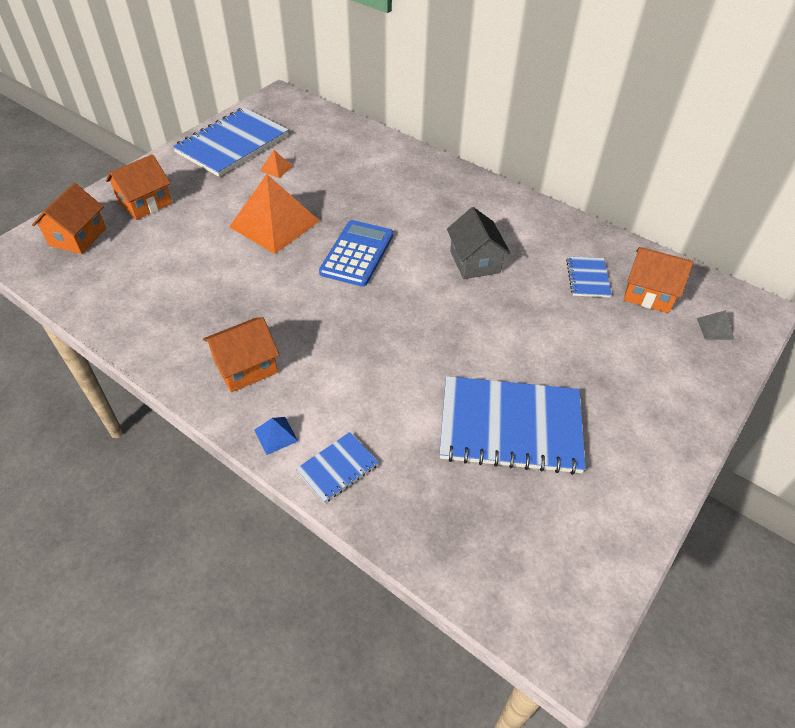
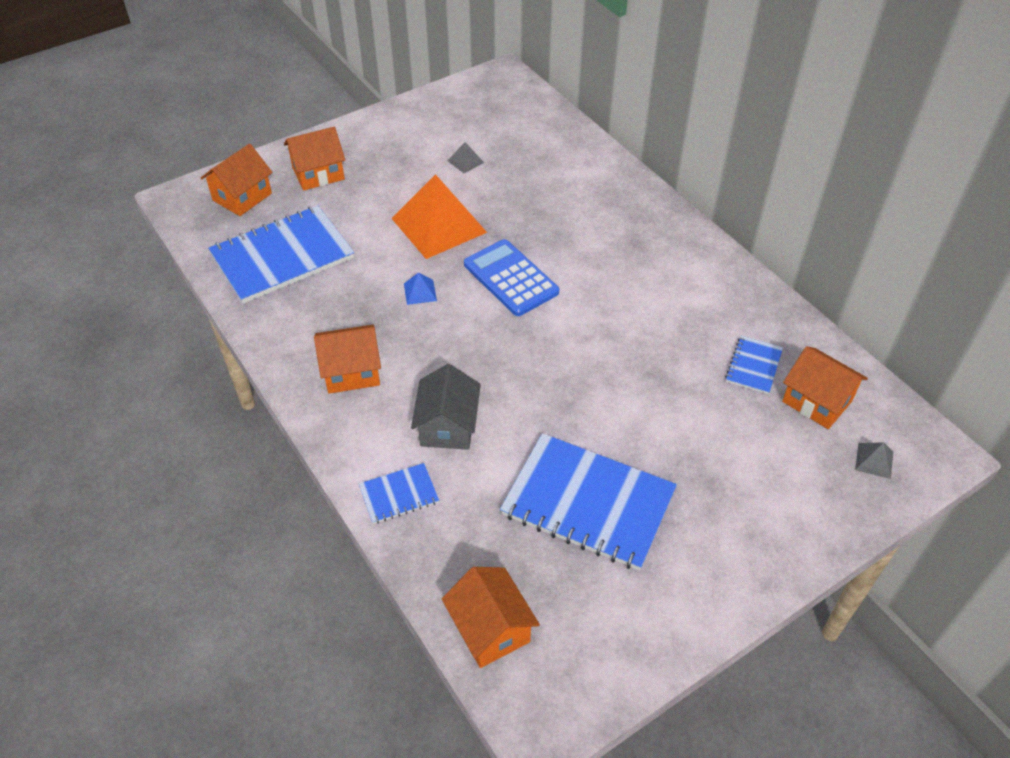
camera: 20 degrees right, 0 degrees up
(232, 144) = (430, 123): blue notebook -> blue notebook (282, 256)
(276, 168) = (465, 161): orange pyramid -> grey pyramid
(276, 435) = (354, 447): blue pyramid -> blue pyramid (420, 292)
(357, 254) = (510, 278): blue calculator -> blue calculator turned 75 degrees counterclockwise
(475, 262) = (634, 317): grey house -> grey house (447, 426)
(478, 570) = (490, 629): none -> orange house

